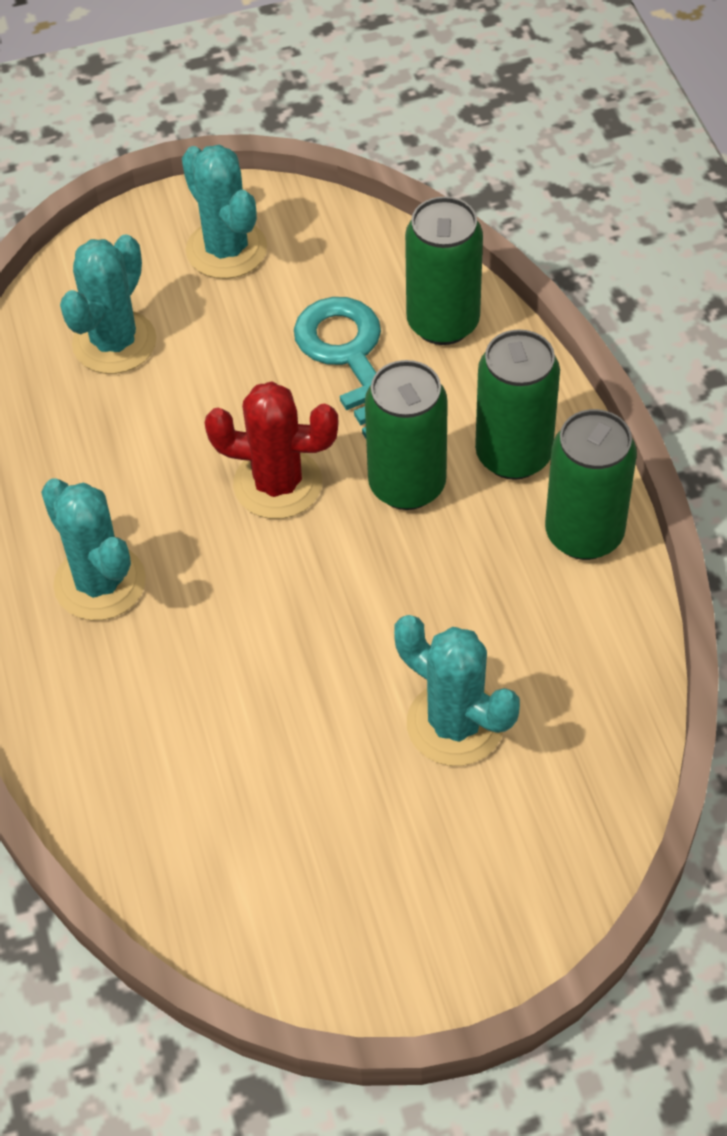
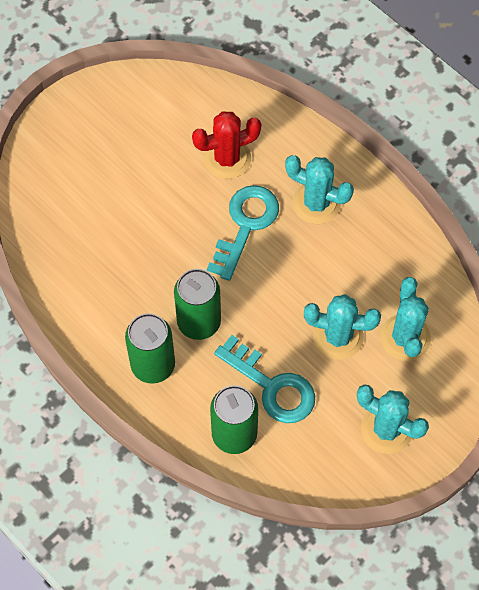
camera: 150 degrees right, 10 degrees up
(240, 598) = (245, 225): none -> turquoise key
(278, 484) = (264, 293): red cactus -> red cactus (227, 158)
(455, 724) = (111, 210): turquoise cactus -> turquoise cactus (338, 336)
(584, 534) = (95, 335): green can -> none

